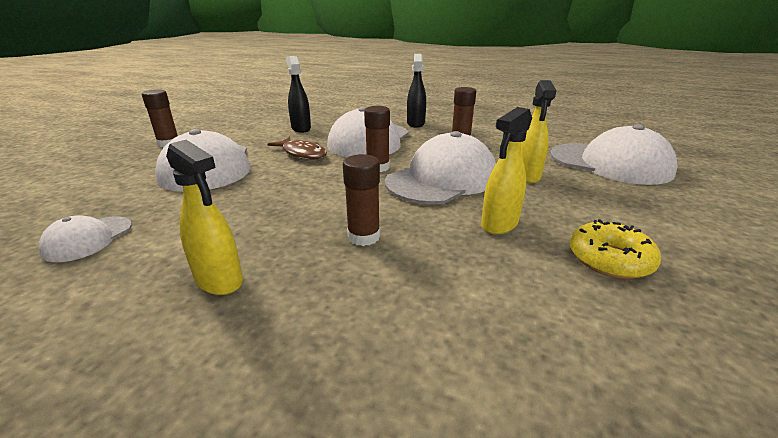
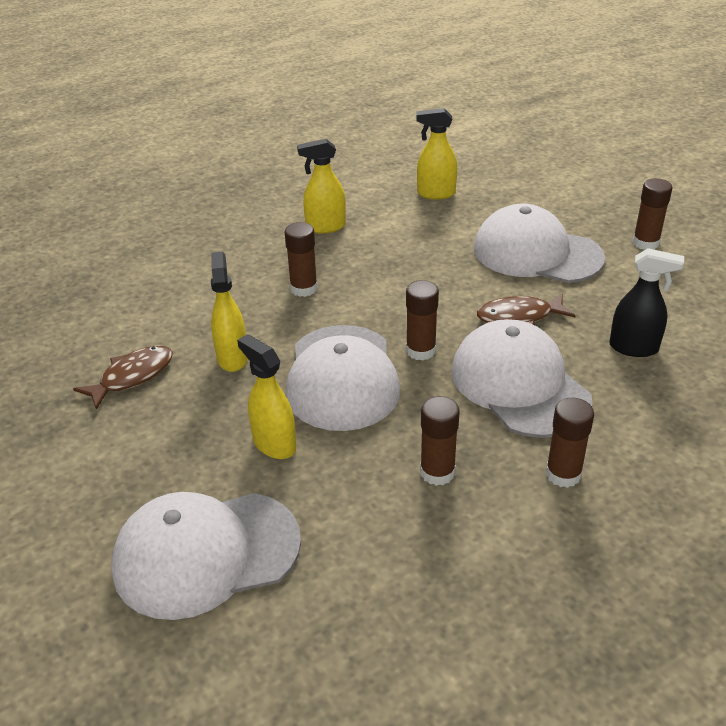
camera: 130 degrees right, 10 degrees up
(88, 239) = (435, 194): white cap -> yellow spray bottle
(415, 123) = (563, 474): black spray bottle -> brown glue stick
(609, 259) = (132, 376): yellow donut -> brown fish

